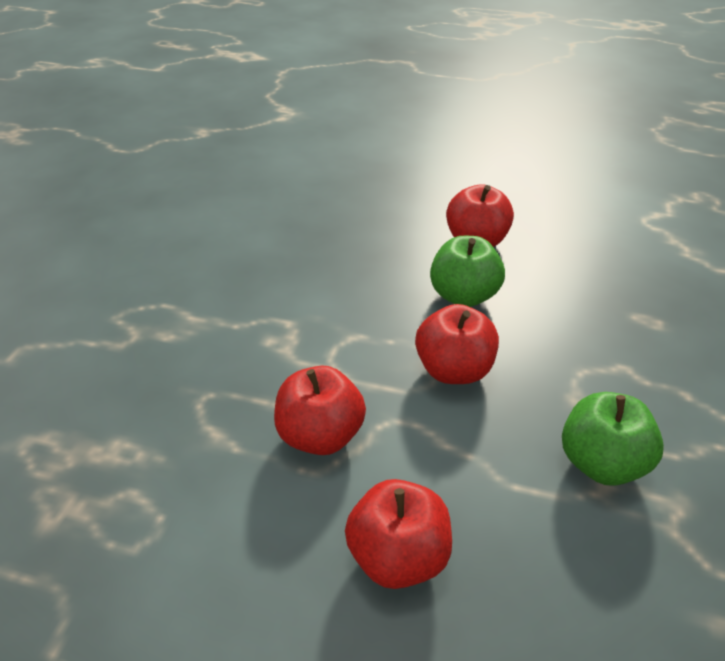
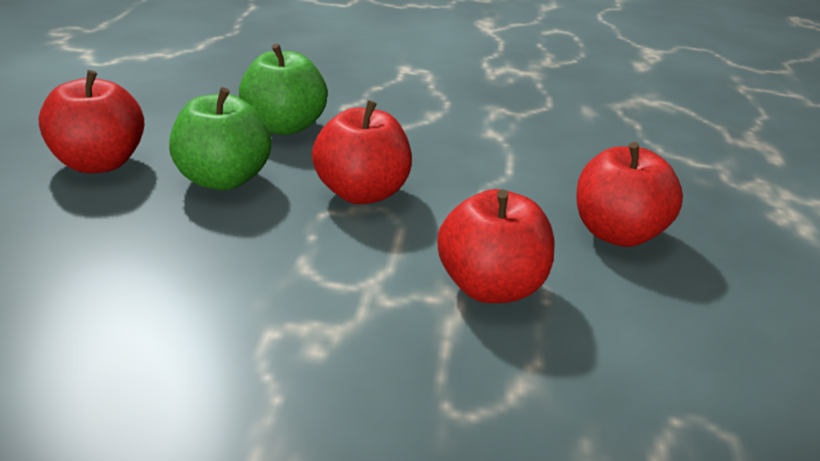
camera: 100 degrees left, 10 degrees down
(601, 462) = (466, 130): green apple -> green apple (284, 126)

